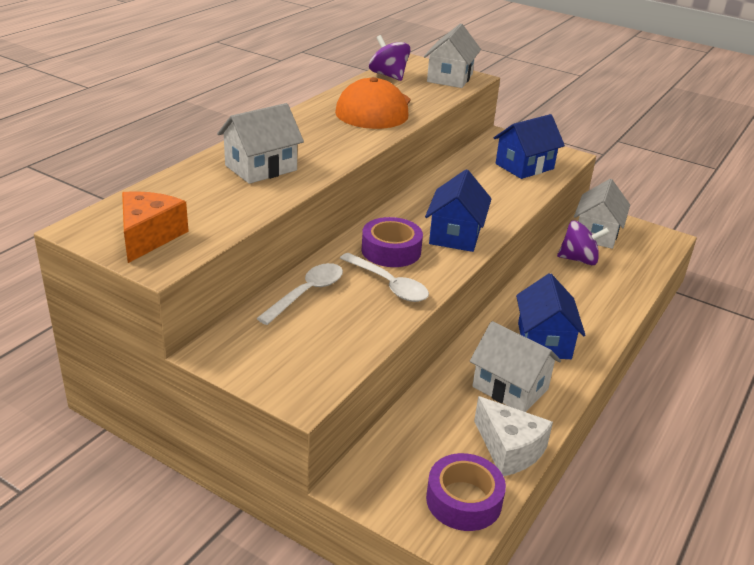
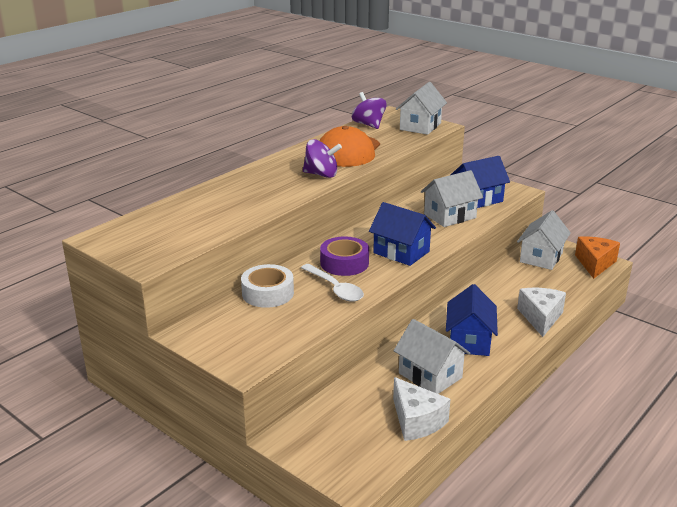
camera: 10 degrees right, 5 degrees down
(149, 236) = (144, 244): orange cheese -> orange cheese (595, 264)
(261, 168) = (243, 196): white house -> white house (450, 216)
(306, 293) = (268, 293): white spoon -> white tape
(455, 235) = (401, 252): blue house -> blue house turned 75 degrees counterclockwise
(464, 500) = (368, 456): purple tape -> none
(579, 259) = (519, 278): purple spinning top -> purple spinning top (321, 174)
(616, 308) = (540, 318): none -> white cheese

